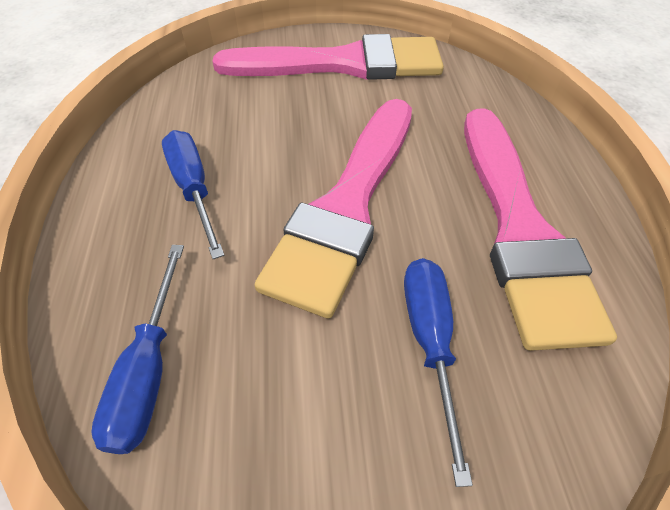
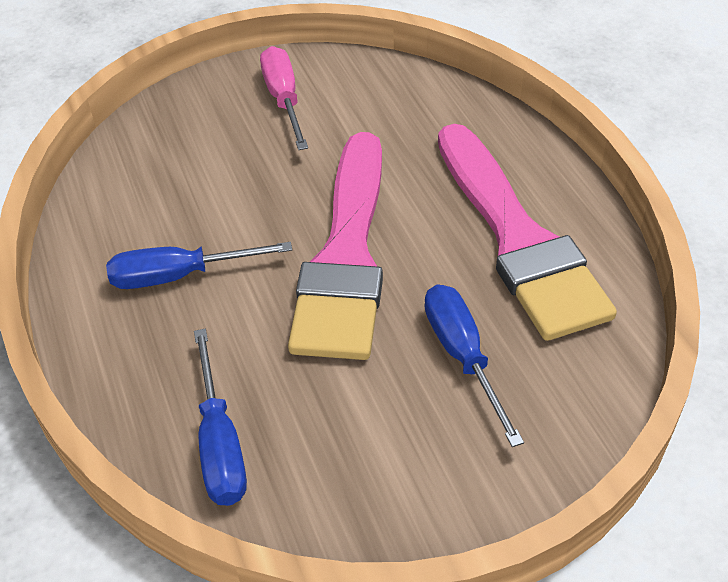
camera: 15 degrees left, 5 degrees down
(194, 189) = (180, 276): blue screwdriver -> blue screwdriver turned 60 degrees counterclockwise
(343, 64) = (284, 100): pink brush -> pink screwdriver

